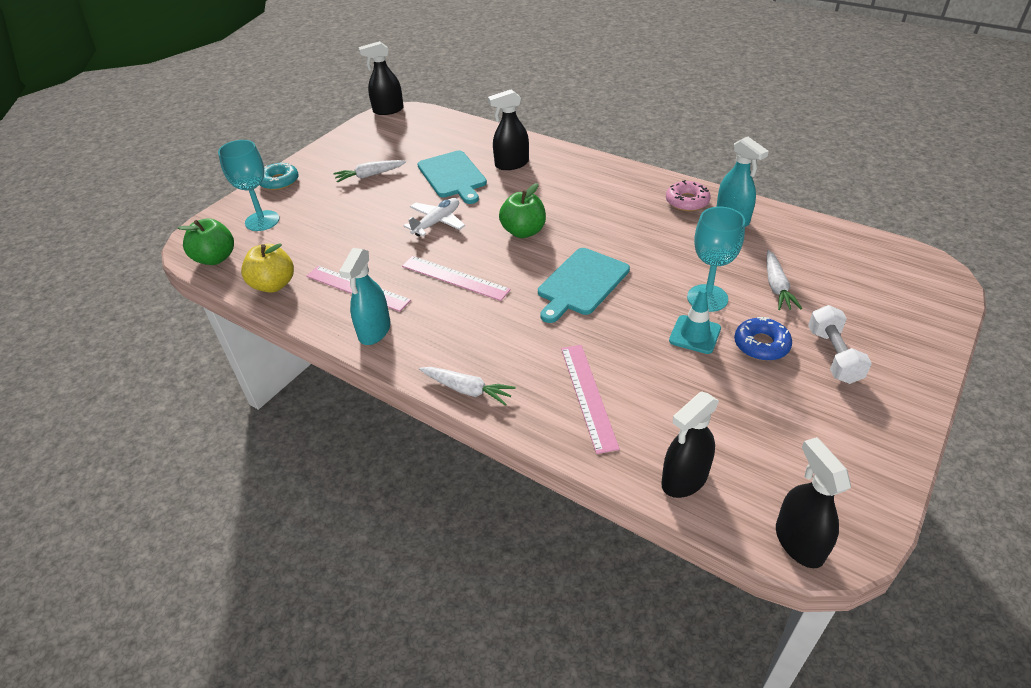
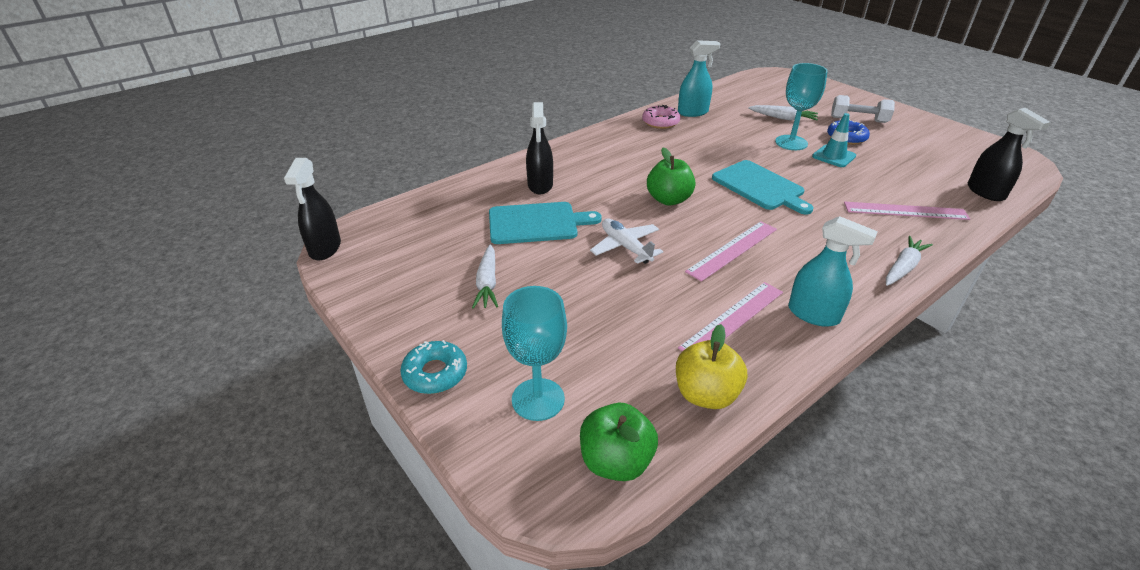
camera: 75 degrees left, 5 degrees down
(799, 542) = (1026, 169): black spray bottle -> none

